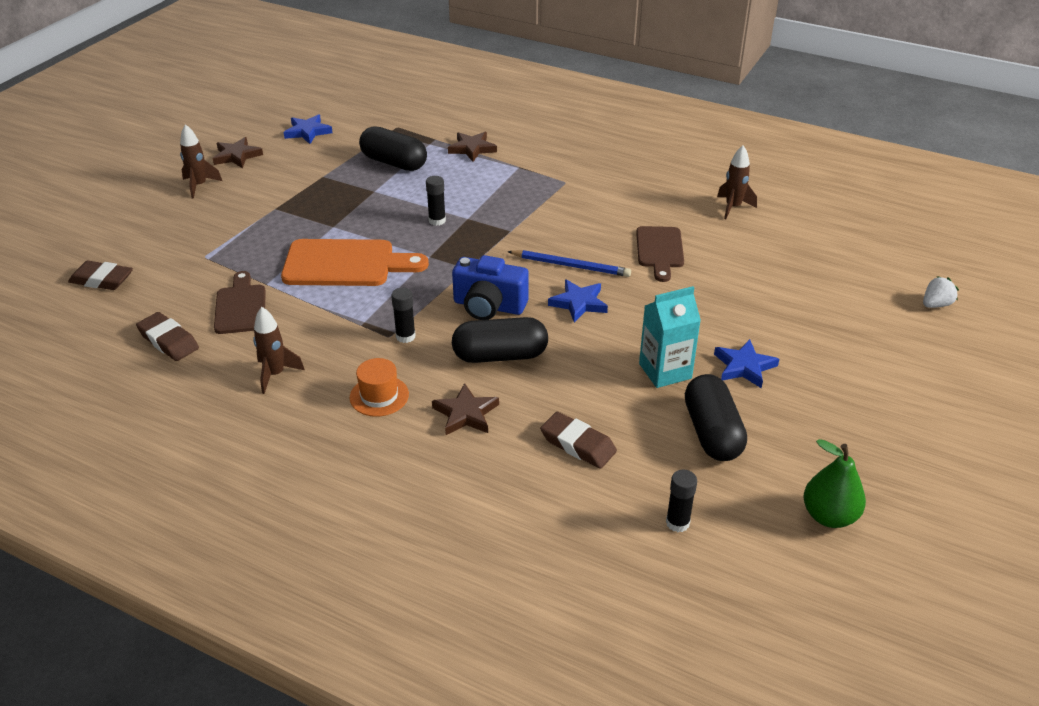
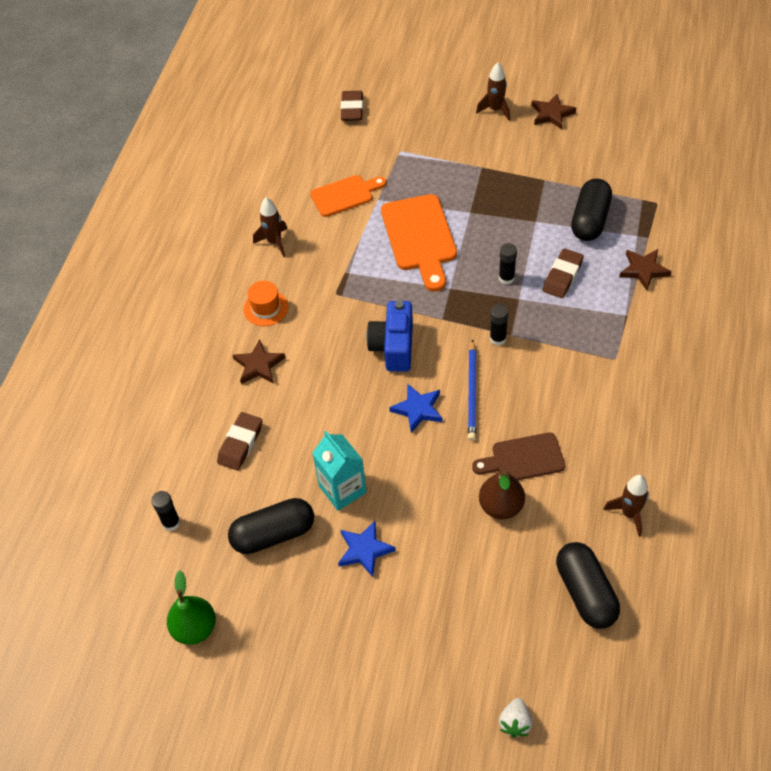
camera: 80 degrees right, 15 degrees up
(168, 341) = (295, 172): brown eraser -> brown eraser (562, 276)
(240, 306) = (345, 195): brown cutting board -> orange cutting board
(307, 132) = (615, 144): blue star -> none
(405, 336) = (338, 303): black glue stick -> black glue stick (498, 338)
(500, 355) = (331, 370): black capsule -> black capsule (585, 592)
(710, 272) = (501, 506): none -> brown pear
(935, 304) = (515, 722): white strawberry -> white strawberry turned 60 degrees clockwise

